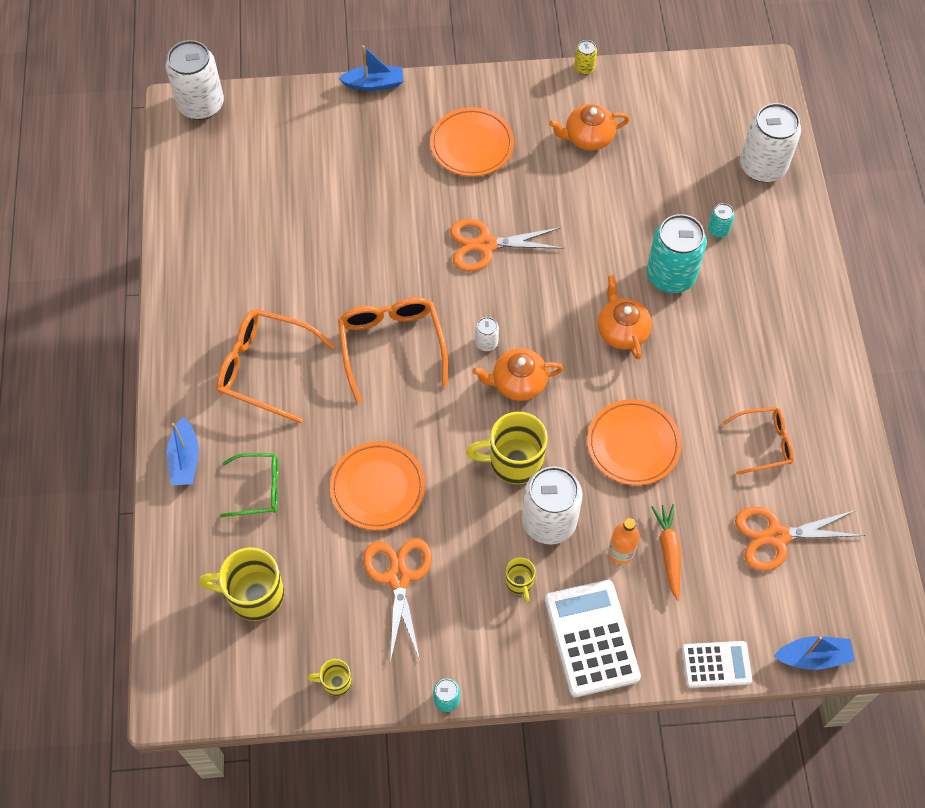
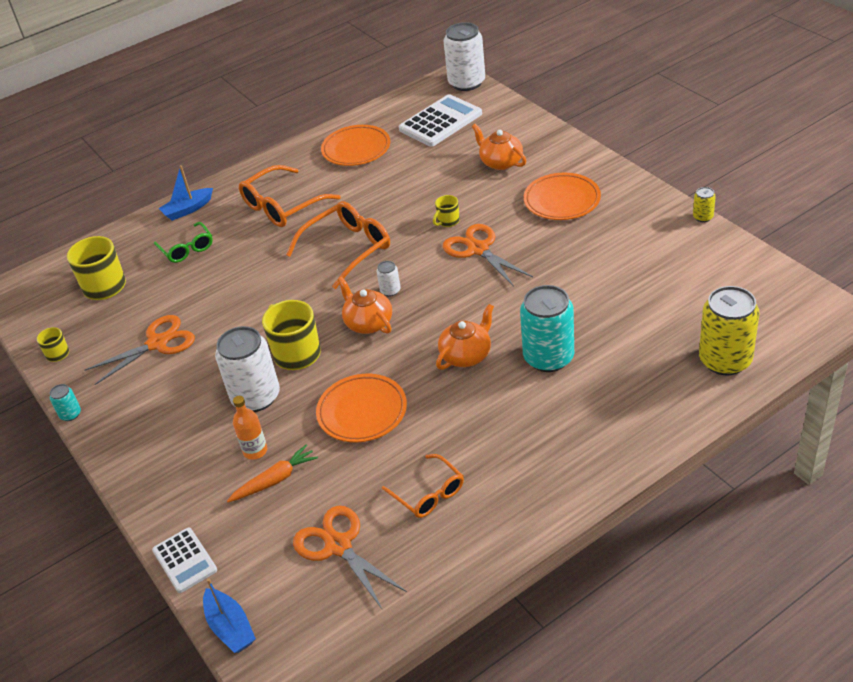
camera: 65 degrees right, 20 degrees down
(265, 368) = (282, 206): orange glasses -> orange glasses turned 120 degrees counterclockwise
(374, 84) = (565, 135): blue boat -> none
(378, 488) = (224, 299): orange plate -> orange plate (356, 149)
(519, 582) = (191, 406): yellow mug -> yellow mug (448, 221)
(588, 137) = (636, 250): orange teapot -> orange teapot (500, 162)
(591, 638) = (165, 469): white calculator -> white calculator (440, 121)
(718, 230) = (625, 364): turquoise can -> none
(763, 166) = (725, 360): white can -> yellow can

